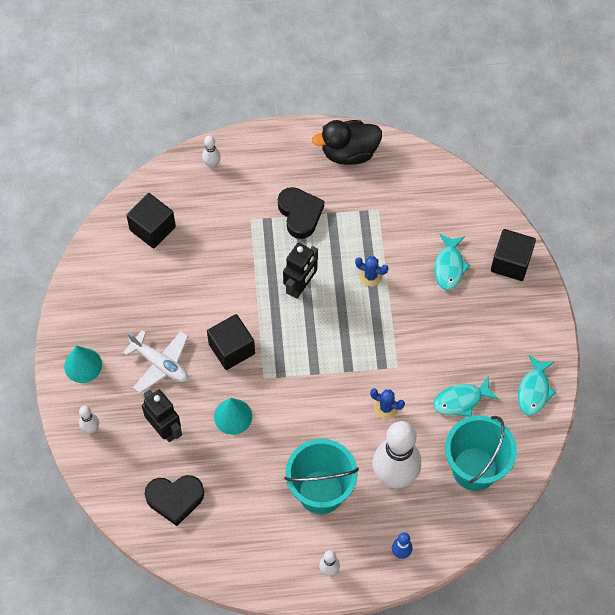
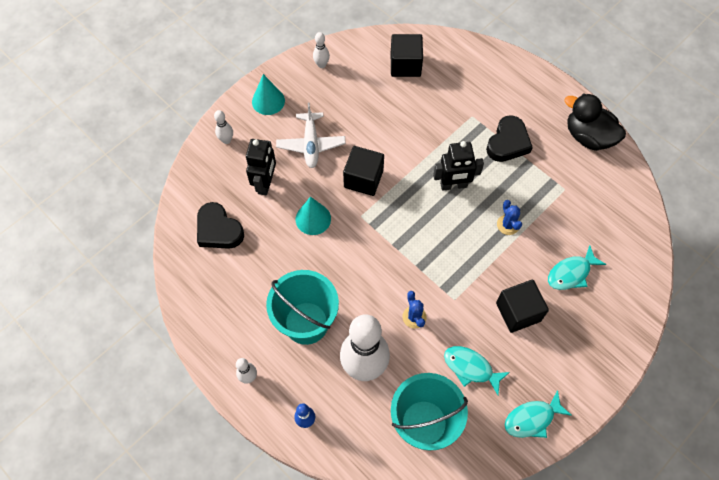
camera: 50 degrees right, 0 degrees up
(212, 164) = (488, 63): white bowling pin -> white bowling pin (321, 65)
(511, 262) = (621, 315): black cube -> black cube (518, 312)

